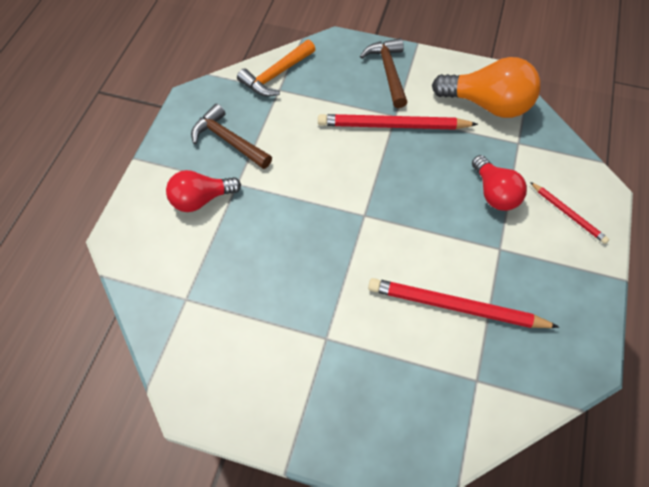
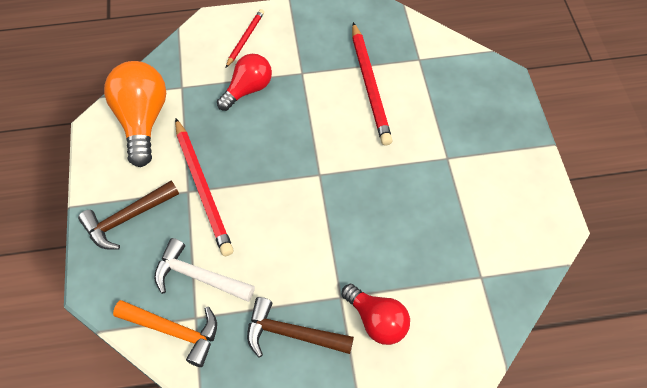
camera: 115 degrees left, 0 degrees up
(228, 140) = (291, 334): brown hammer -> brown hammer turned 90 degrees clockwise
(311, 100) = (198, 276): none -> white hammer

